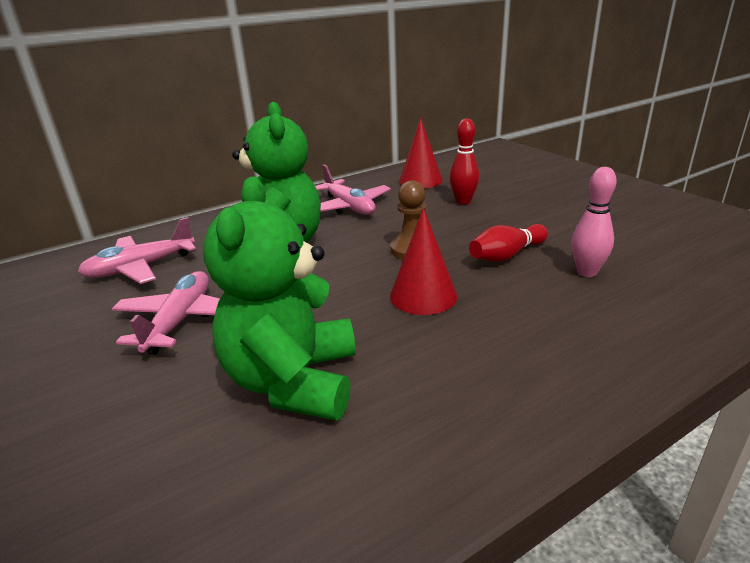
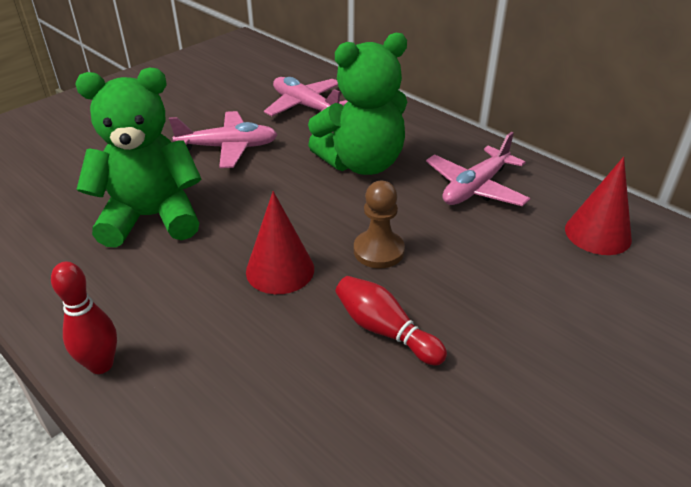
camera: 75 degrees right, 10 degrees up
(463, 201) = (540, 281): red bowling pin -> red bowling pin (101, 365)
(587, 272) = (357, 409): pink bowling pin -> none

